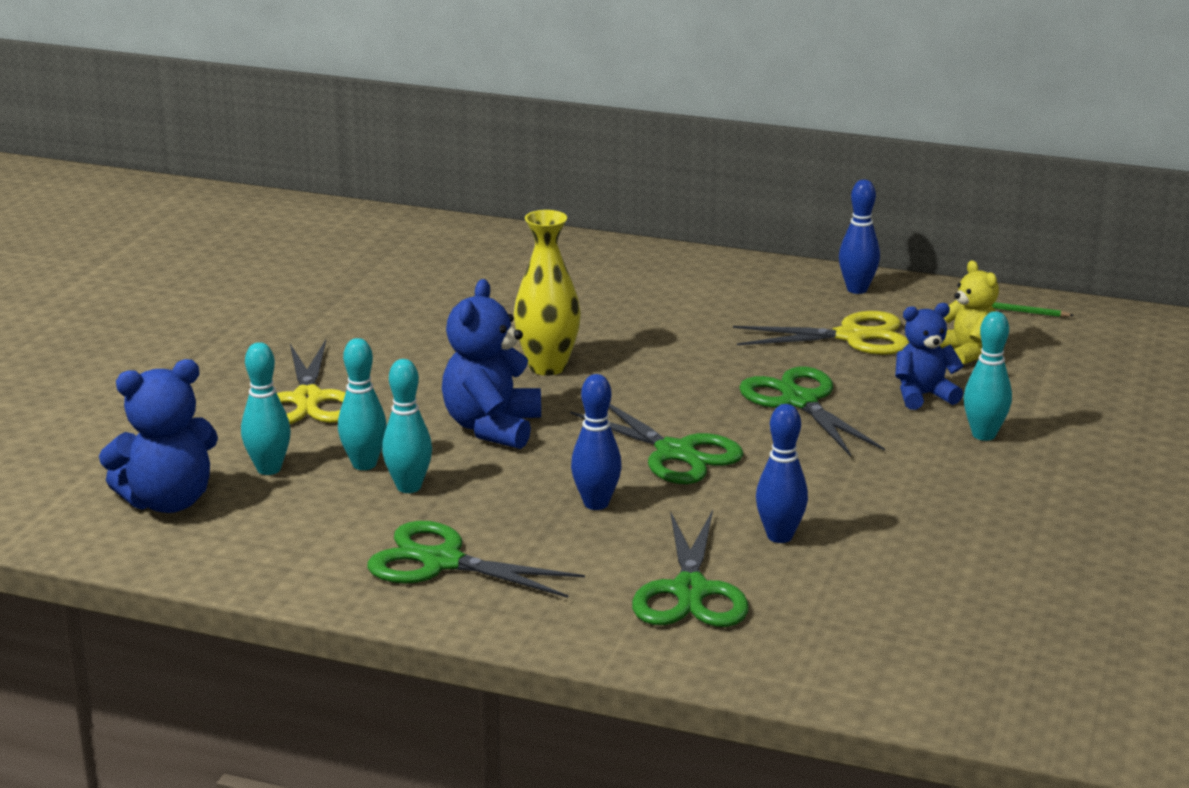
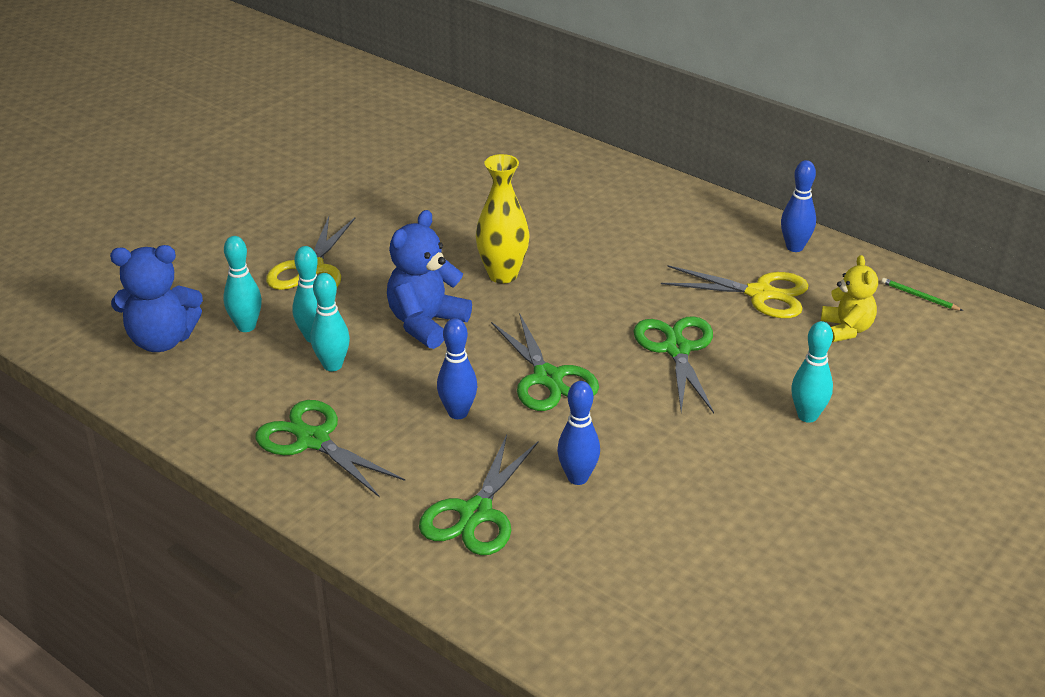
camera: 20 degrees right, 10 degrees up
(923, 396) = (782, 365): blue teddy bear -> none

